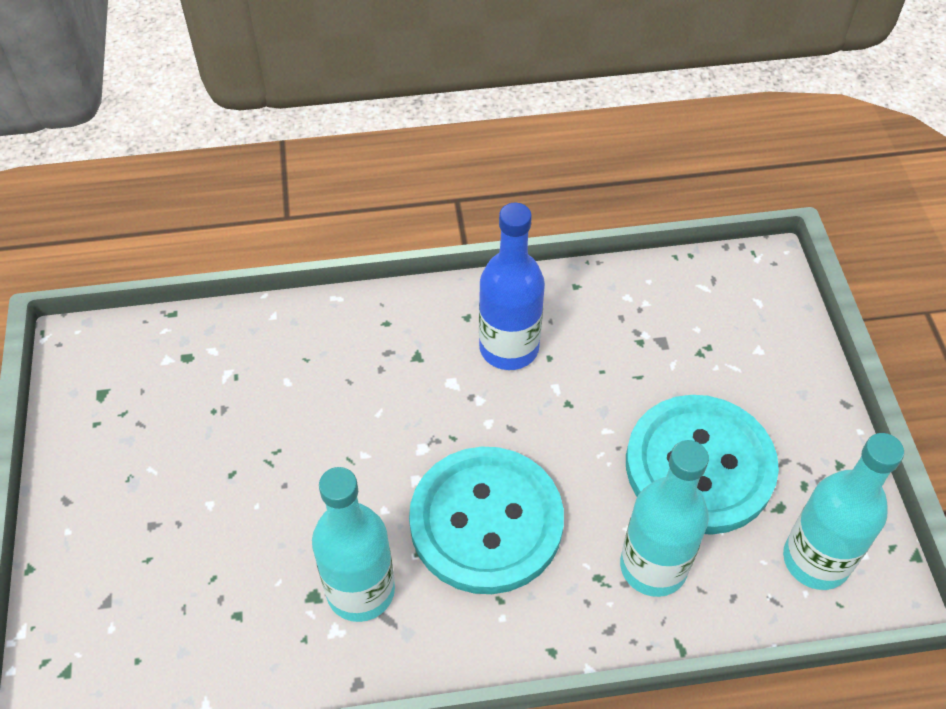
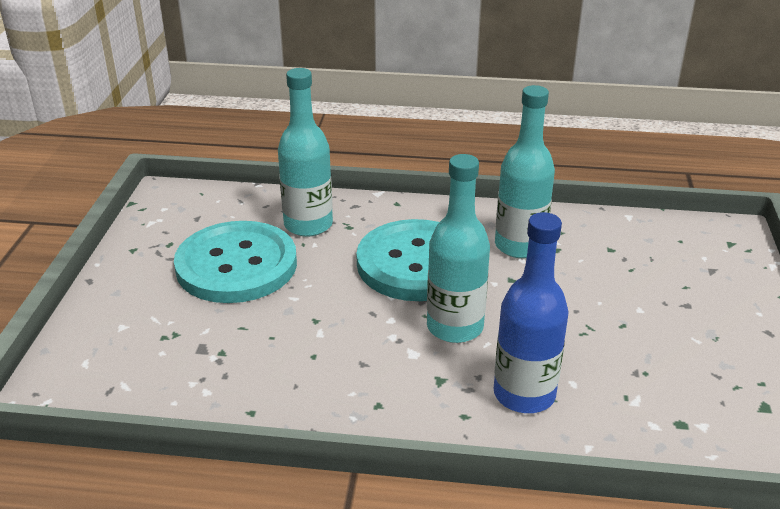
camera: 165 degrees left, 20 degrees down
(509, 348) = (348, 369): blue bottle -> blue bottle (524, 394)
(816, 560) = (197, 211): turquoise bottle -> turquoise bottle (455, 327)

